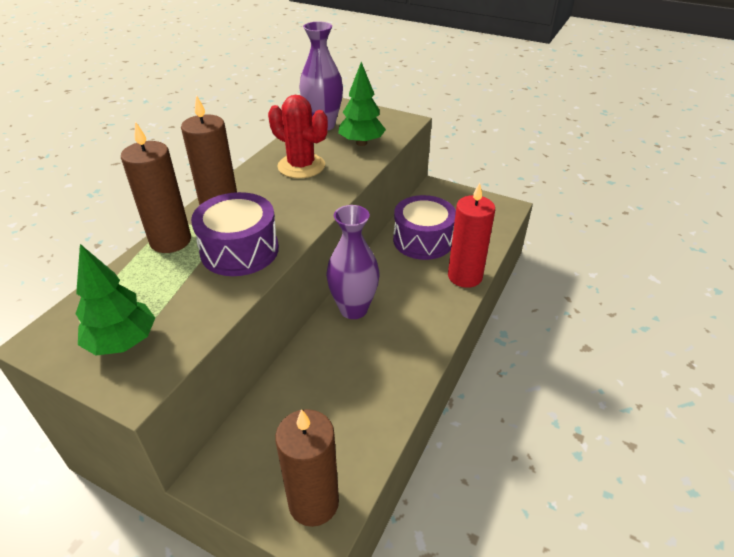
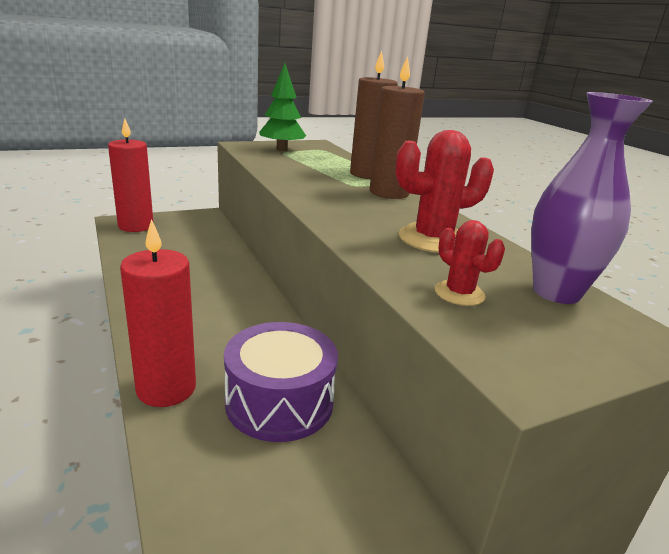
camera: 125 degrees right, 15 degrees down
(239, 250) = (317, 182): purple drum -> none
(313, 502) = (136, 226): brown candle -> red candle
(353, 309) = (246, 298): purple vase -> none
(361, 143) = (459, 293): green tree -> red cactus

